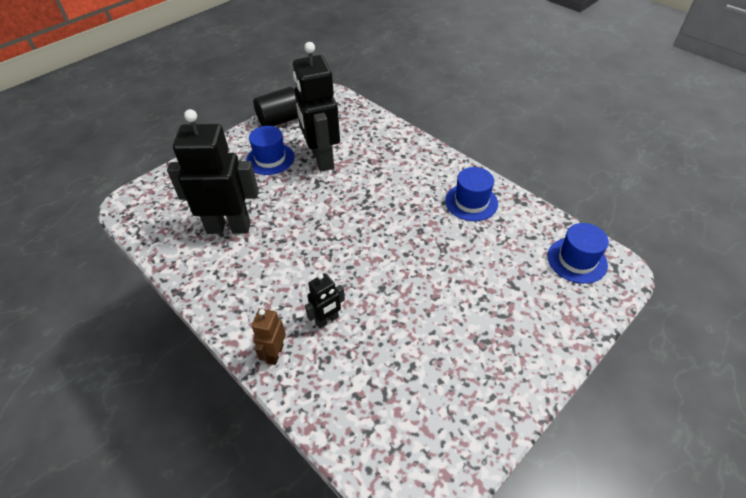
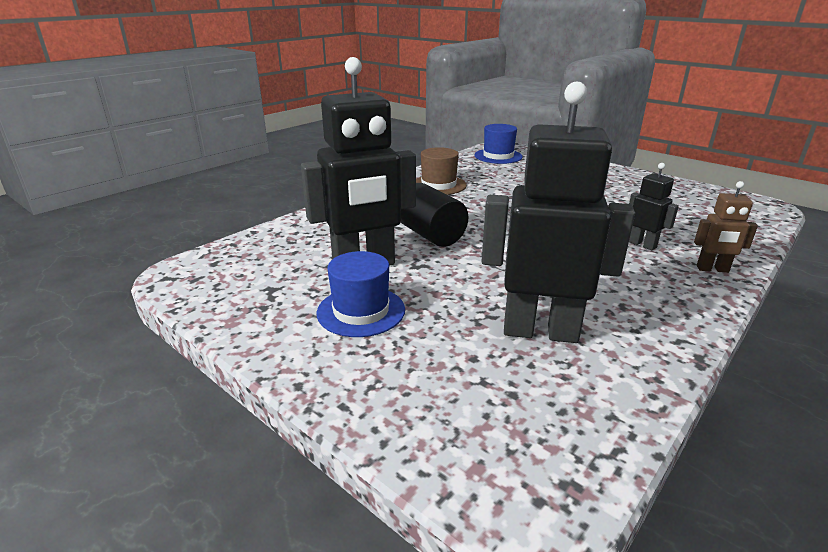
camera: 95 degrees left, 20 degrees down
(229, 227) = (540, 331): black robot -> black robot turned 105 degrees clockwise
(280, 120) = (244, 313): black cylinder -> black cylinder (430, 235)
(471, 202) = (438, 185): blue hat -> brown hat

